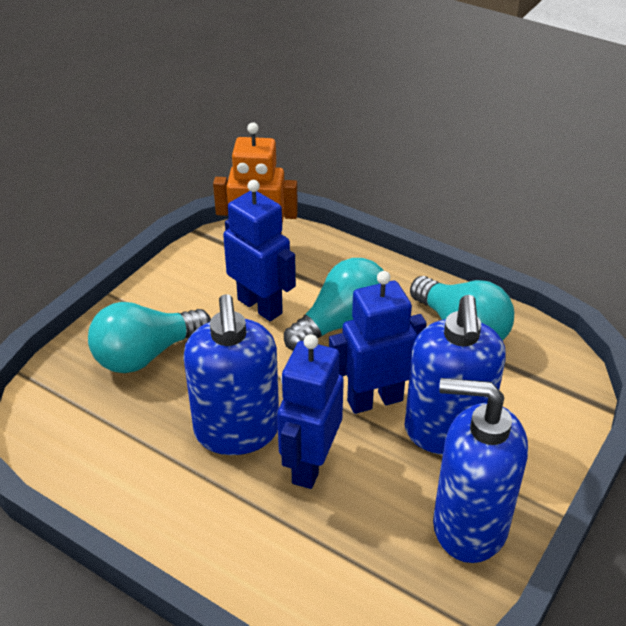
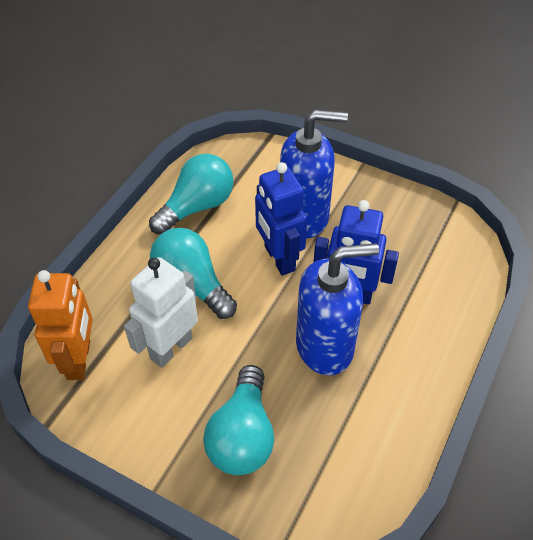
camera: 95 degrees left, 10 degrees up
(146, 355) = (242, 435): turquoise light bulb -> turquoise light bulb turned 45 degrees clockwise
(260, 306) = (171, 348): blue robot -> white robot
(469, 525) = (382, 207): blue soap dispenser -> none

